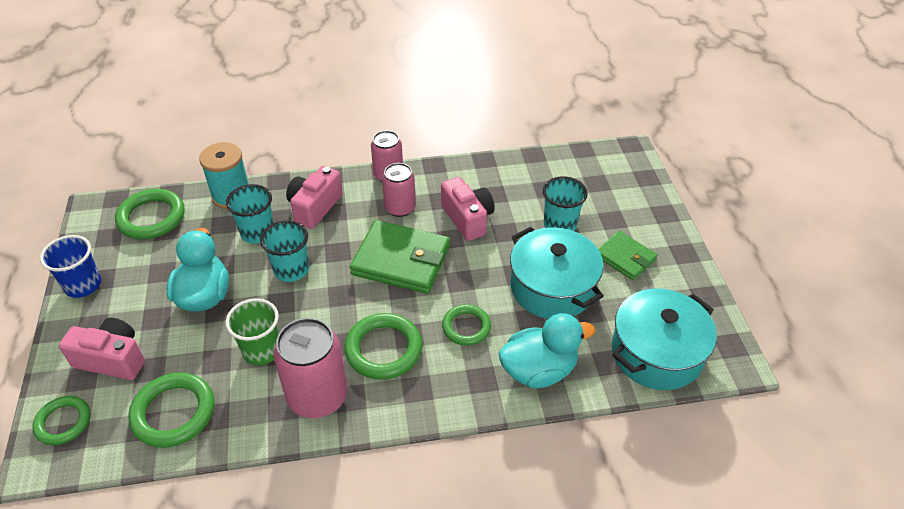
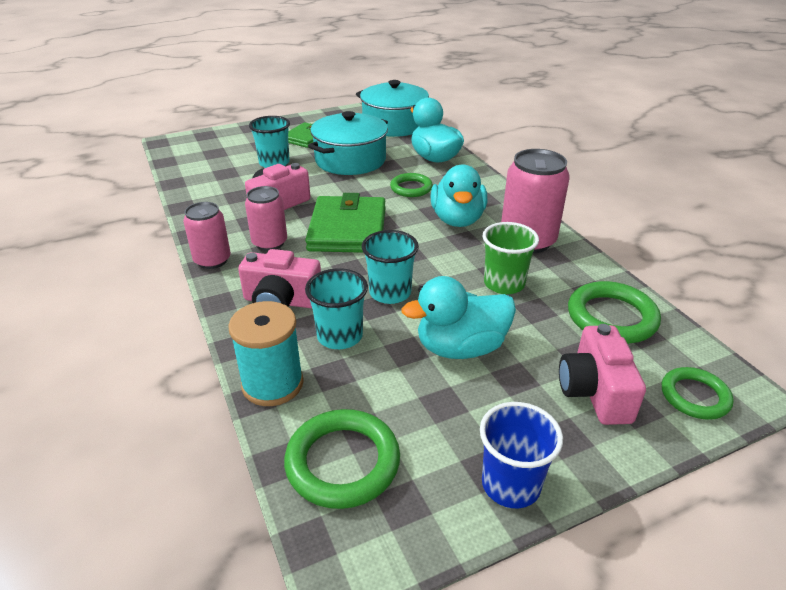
camera: 105 degrees left, 10 degrees down
(383, 349) = (457, 219): green ring -> turquoise duck

